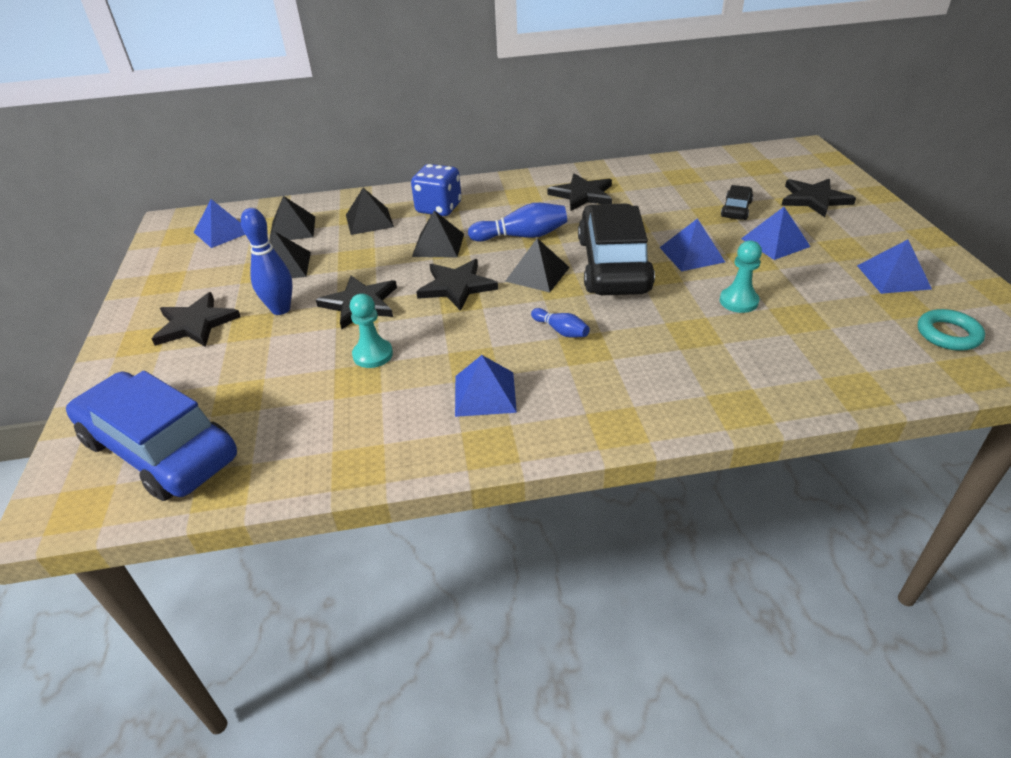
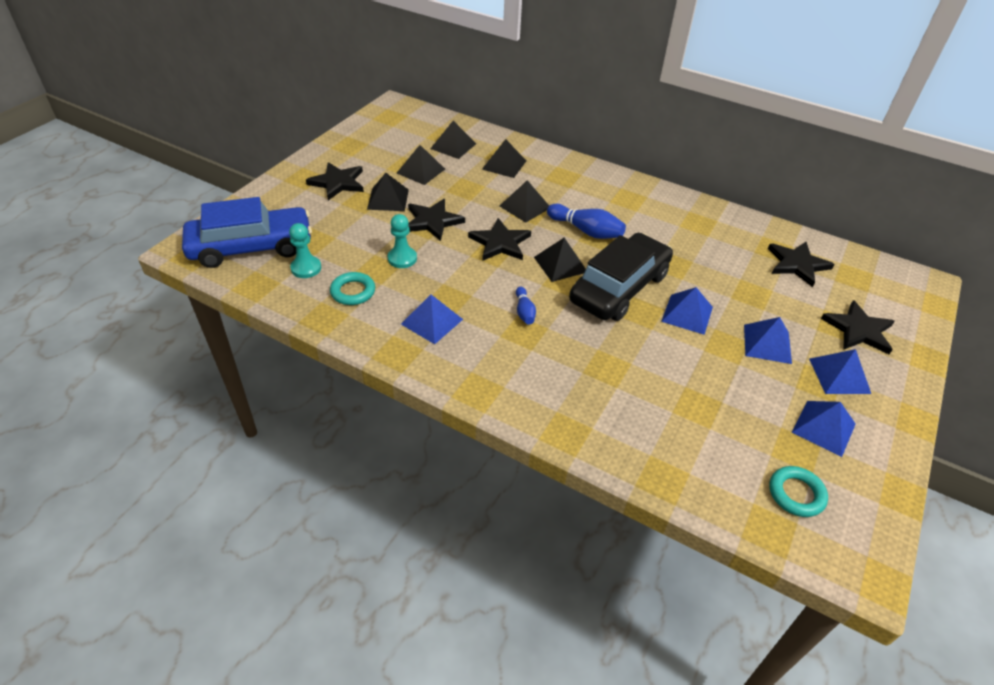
camera: 35 degrees right, 5 degrees up
(160, 449) = (251, 247): blue car -> blue car turned 90 degrees clockwise
(222, 232) = (413, 127): blue pyramid -> blue pyramid (839, 375)
(280, 309) = (388, 199): blue bowling pin -> black pyramid
(358, 418) = (353, 292): none -> turquoise ring
(438, 208) = (558, 179): blue dice -> none
(582, 195) = (671, 222): black star -> black star (797, 264)
(736, 209) = (776, 300): black car -> none
(738, 301) = (670, 368): turquoise pawn -> turquoise pawn (306, 268)

